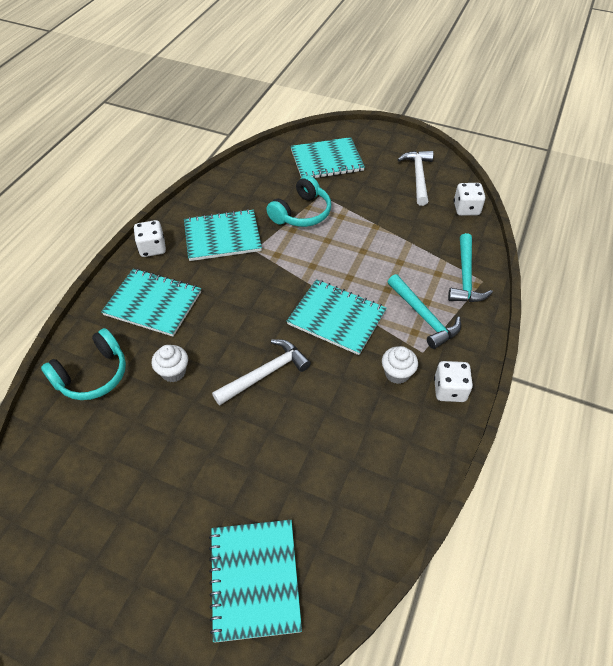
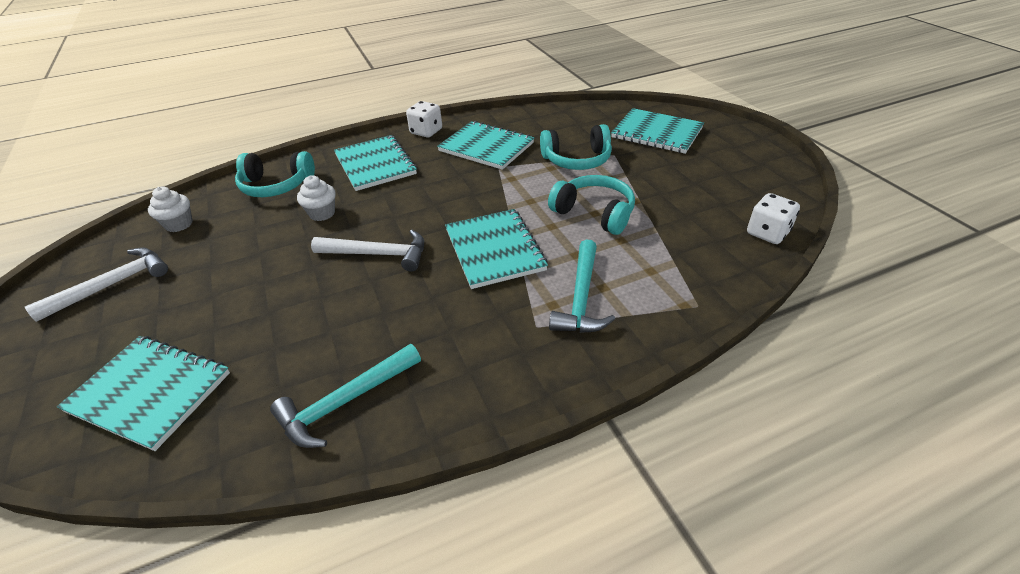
camera: 45 degrees right, 10 degrees down
(254, 579) = (149, 392): turquoise notebook -> turquoise notebook turned 75 degrees clockwise
(363, 251) = (594, 213): none -> turquoise headphones
(397, 373) = (484, 327): white cupcake -> white cupcake (179, 224)
(418, 176) = (743, 182): white hammer -> white hammer (112, 285)
(449, 390) = (516, 378): white dice -> none
(465, 277) = (681, 291): turquoise hammer -> turquoise hammer (345, 402)

